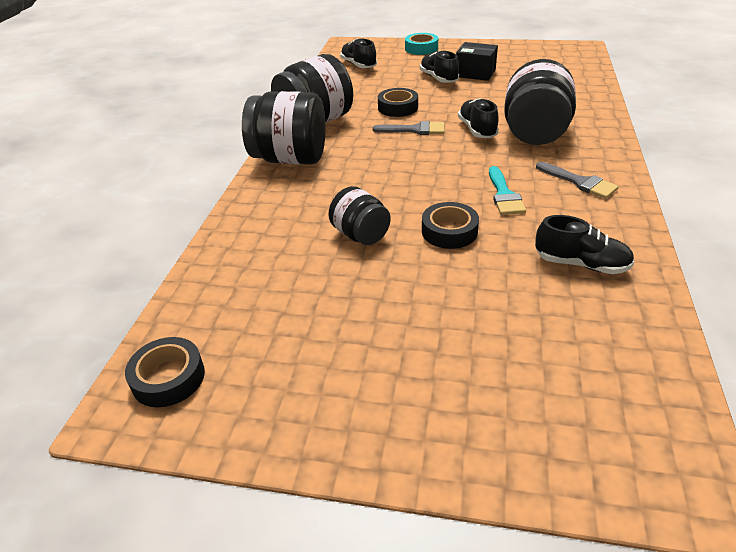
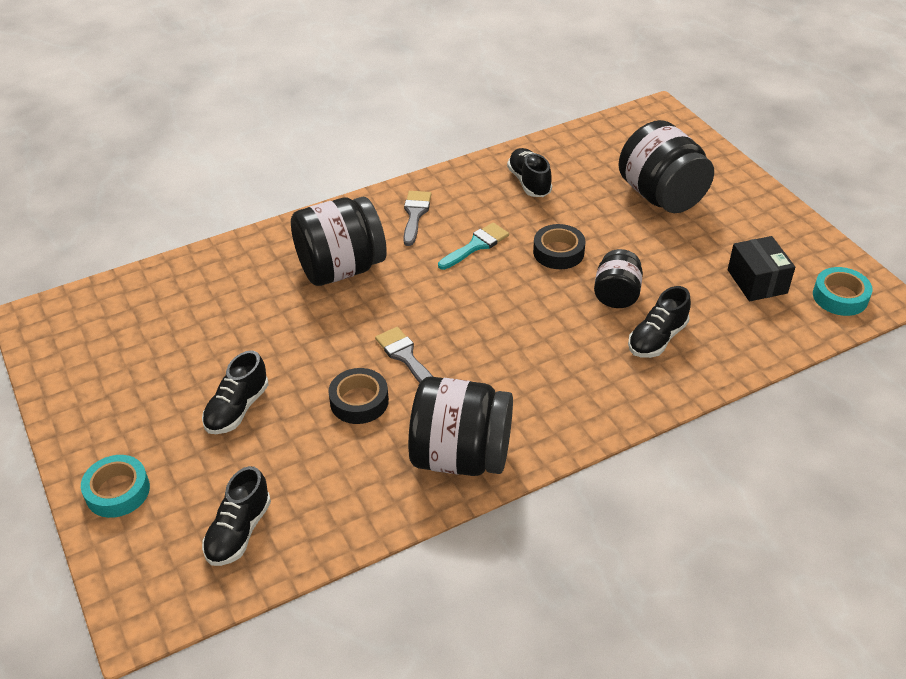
camera: 130 degrees left, 5 degrees up
(168, 378) = (840, 297): black tape -> turquoise tape
(290, 159) = (559, 419): black jar -> black jar (661, 196)
(475, 73) = (194, 381): black box -> black box (757, 281)
(477, 130) = (365, 310): black shoe -> black shoe (657, 338)

